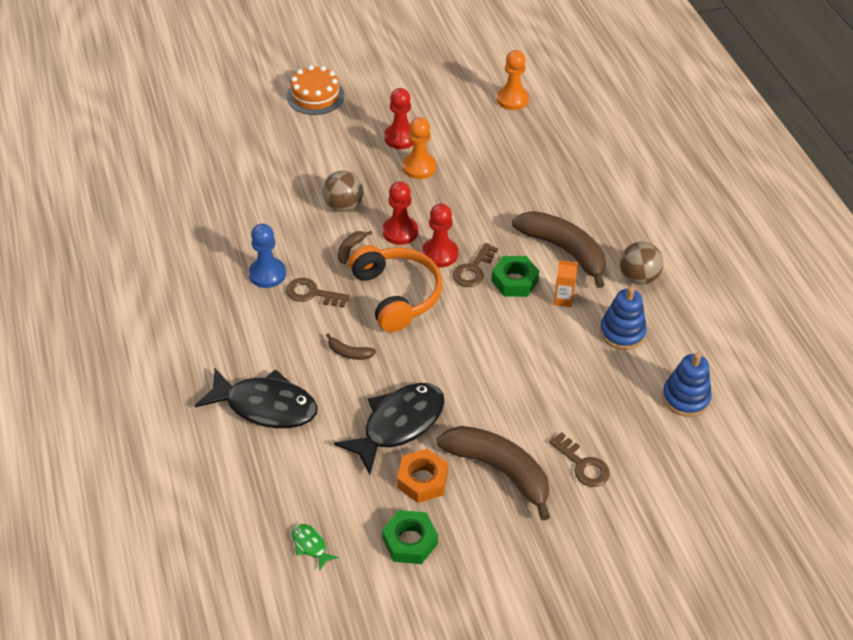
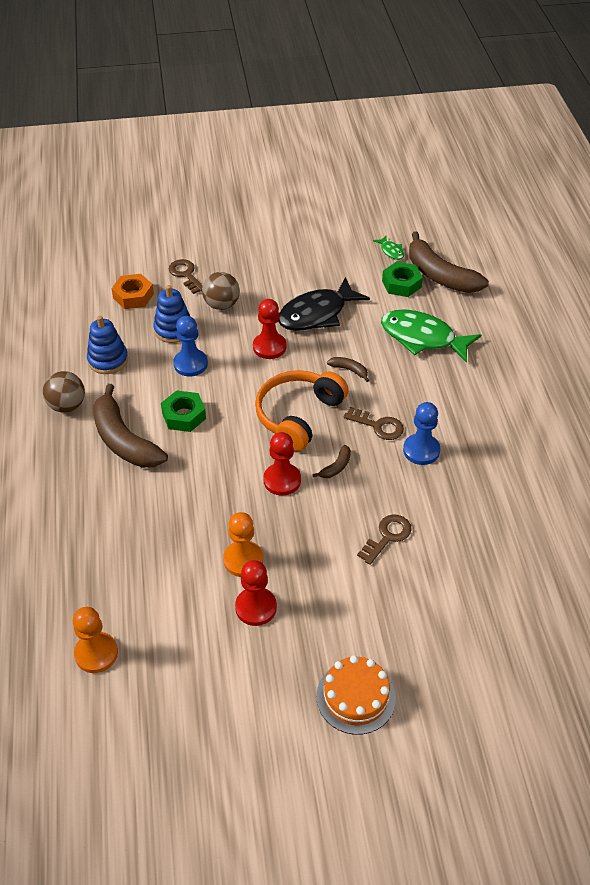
camera: 170 degrees left, 0 degrees up
(265, 406) = (422, 338): black fish -> green fish
(343, 206) = (337, 519): brown ball -> brown ball (221, 305)
(396, 295) = (298, 415): orange headphones -> orange headphones turned 45 degrees clockwise
(410, 541) = (322, 246): green nut -> green nut (401, 284)
(422, 480) = (306, 278): orange nut -> orange nut (133, 296)
(440, 254) = (247, 451): red pawn -> red pawn (269, 347)
(473, 269) = (219, 431): brown key -> brown key (387, 536)
(499, 471) = (248, 278): brown banana -> brown banana (440, 275)
(529, 339) = (190, 364): none -> blue pawn
(563, 299) = (146, 393): orange carton -> none
(685, 398) = (84, 307): blue stacking toy -> blue stacking toy (173, 330)

